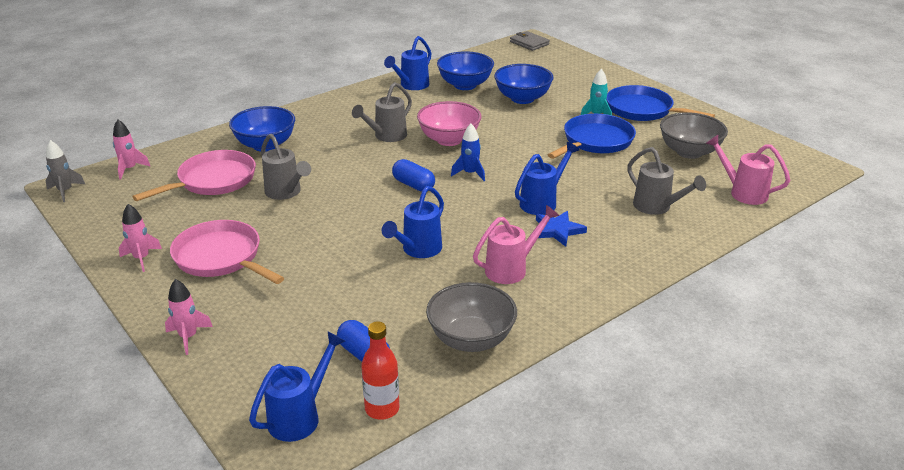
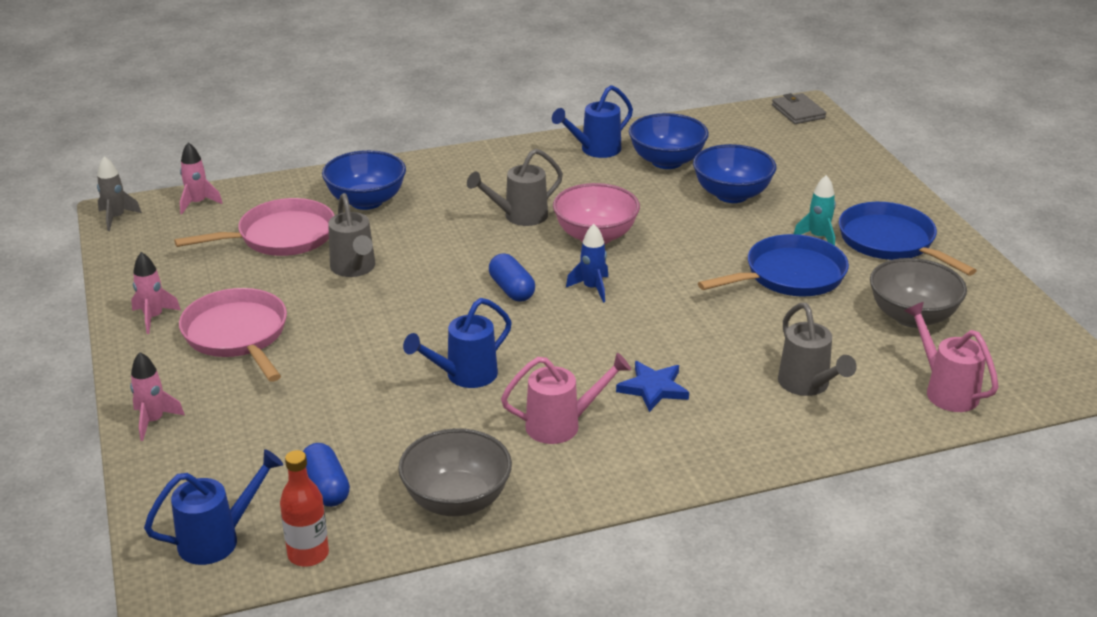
camera: 20 degrees right, 0 degrees up
(542, 202) = (659, 346): blue watering can -> none

